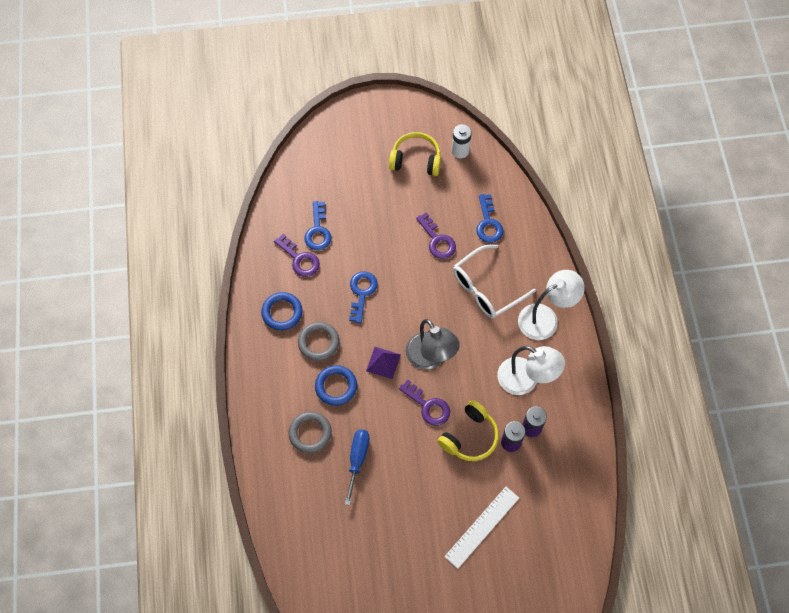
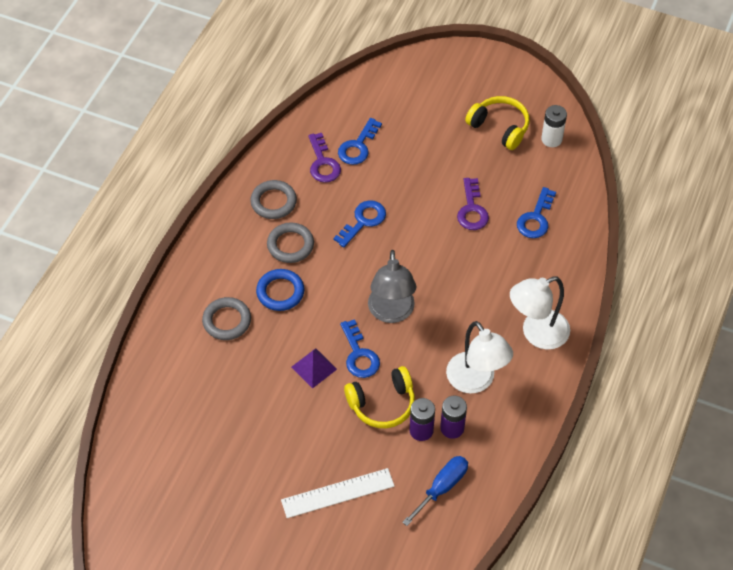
camera: 30 degrees right, 10 degrees down
(282, 312) = (273, 202): blue ring -> grey ring
(357, 459) = (256, 367): blue screwdriver -> blue screwdriver (442, 487)
(383, 362) = (341, 293): purple pyramid -> purple pyramid (314, 368)
(428, 406) = (359, 355): purple key -> blue key
(486, 288) = (493, 277): white glasses -> none
(545, 318) = (536, 334): white lamp -> white lamp turned 150 degrees clockwise

